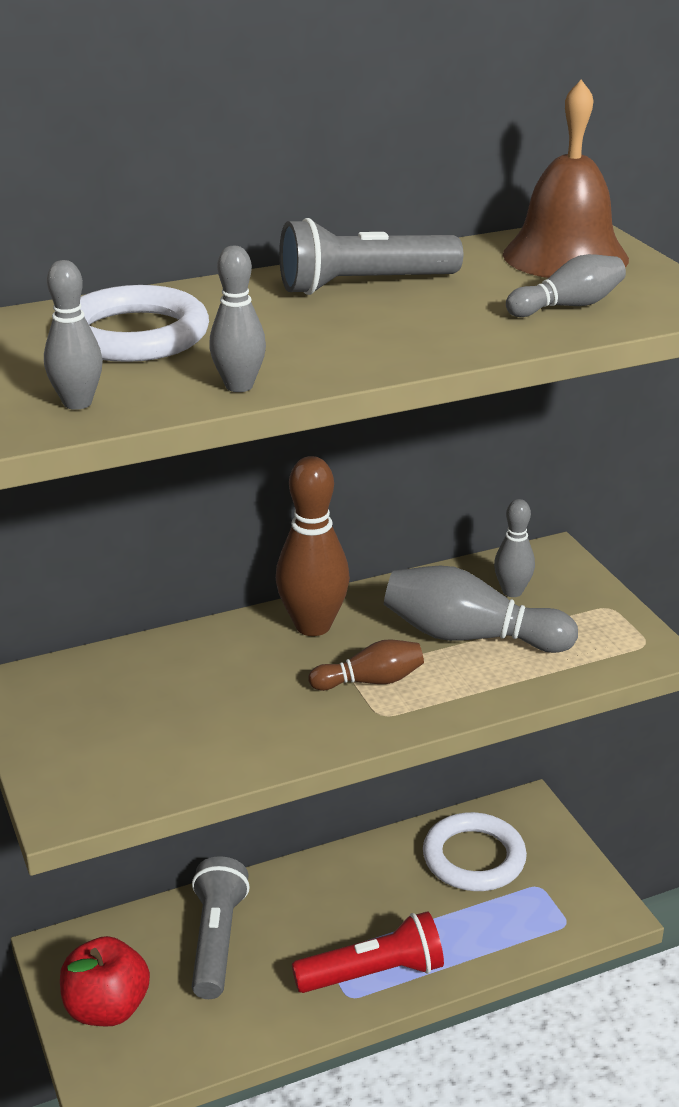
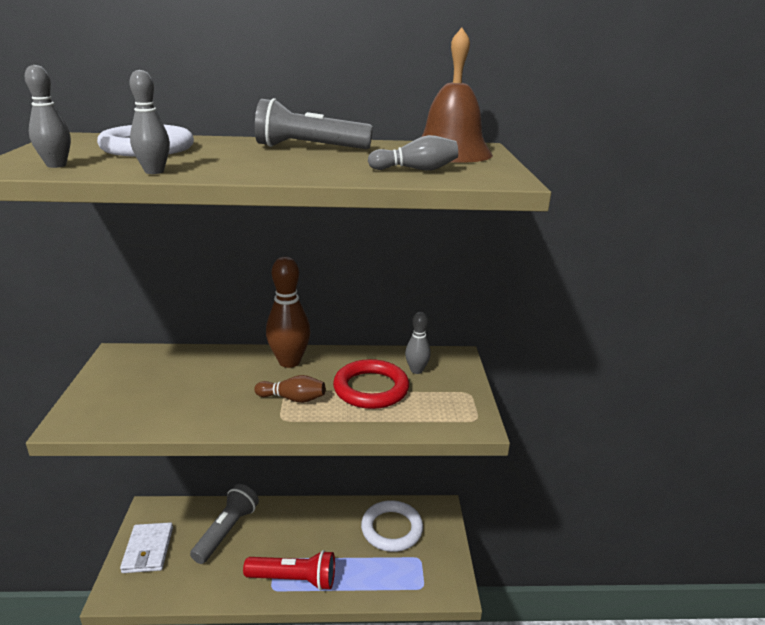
camera: 20 degrees right, 5 degrees down
(107, 1008) = (148, 550): red apple -> white wallet
(470, 636) = (371, 388): grey bowling pin -> red ring

